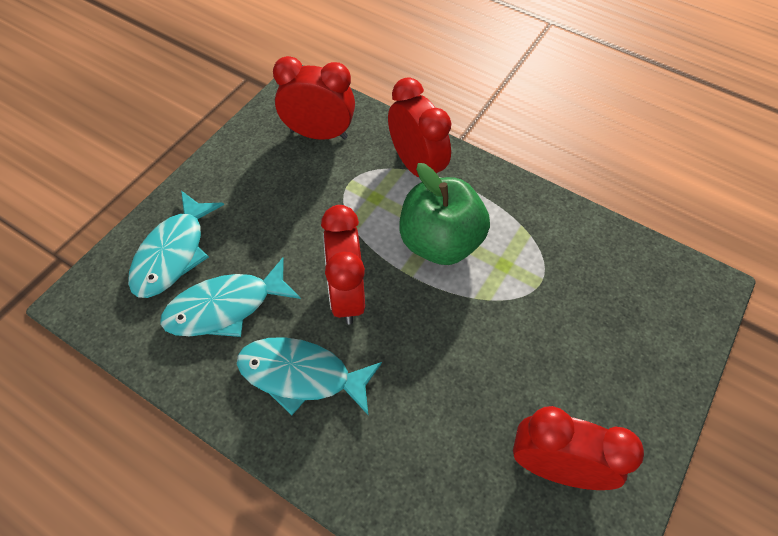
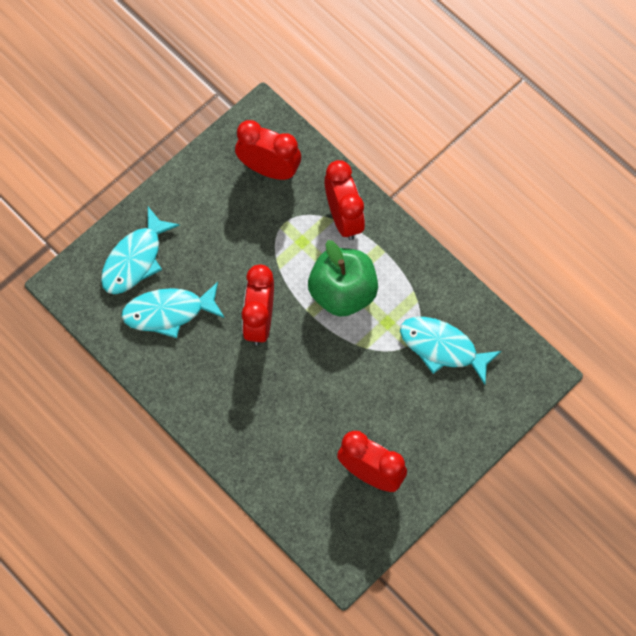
camera: 15 degrees right, 10 degrees up
(301, 375) = (214, 375): turquoise fish -> turquoise fish (442, 348)

